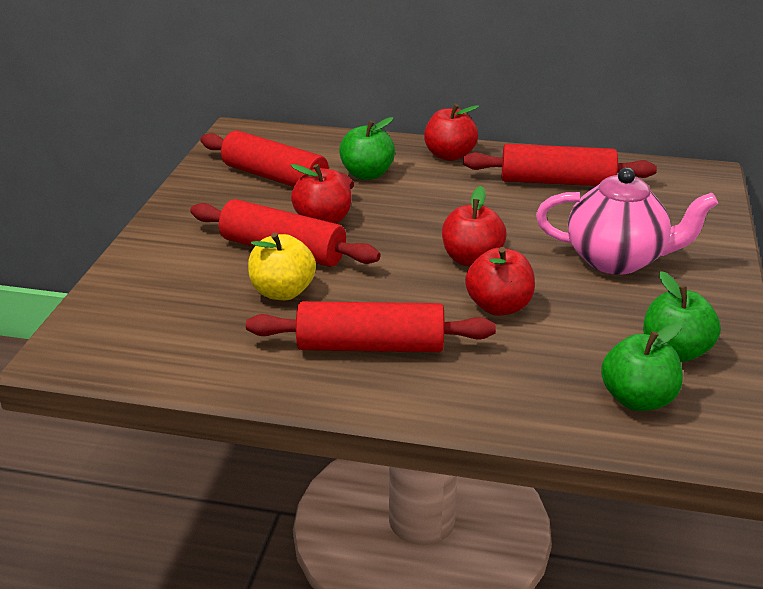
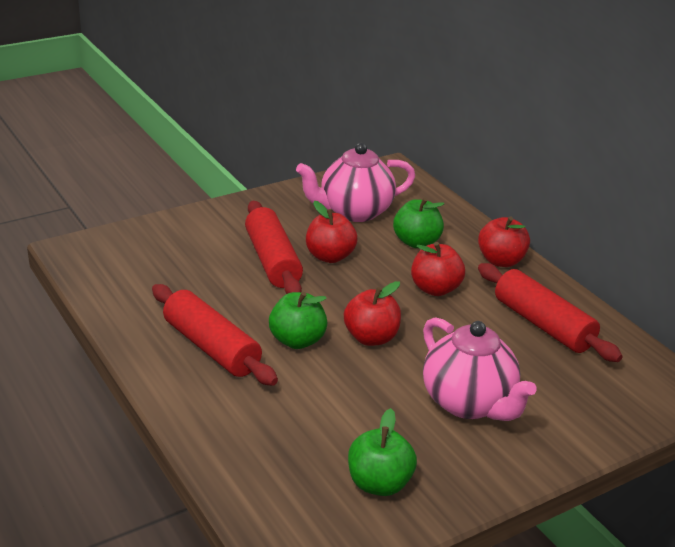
camera: 45 degrees right, 0 degrees up
(275, 177) = (354, 212): red rolling pin -> pink teapot
(282, 292) = (226, 285): yellow apple -> none
(499, 307) = (327, 377): red apple -> red apple (435, 289)
(637, 399) = (294, 489): green apple -> green apple (297, 340)

